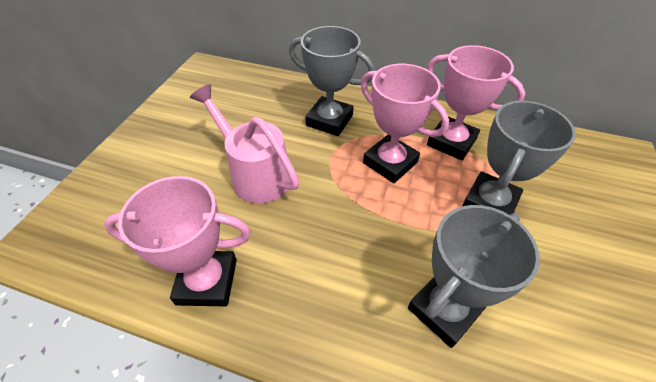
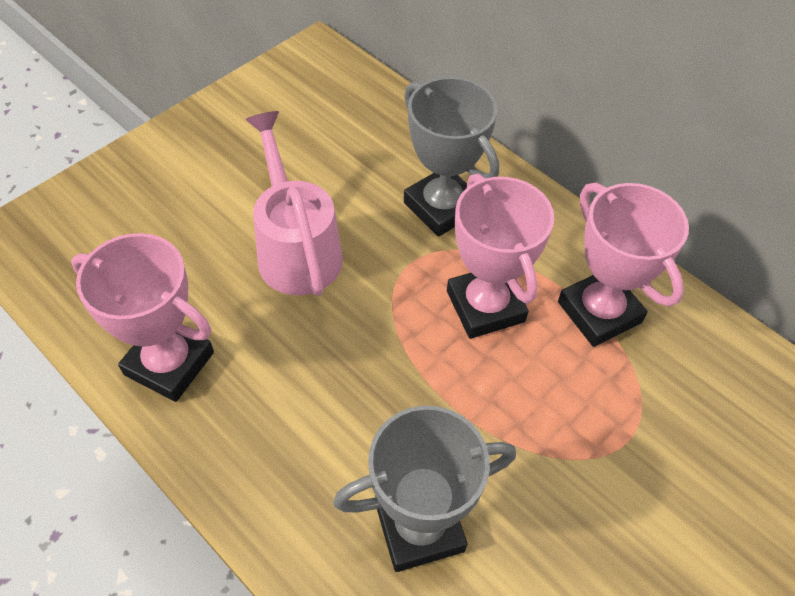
camera: 25 degrees right, 5 degrees up
(489, 203) = (585, 425): grey trophy -> none

